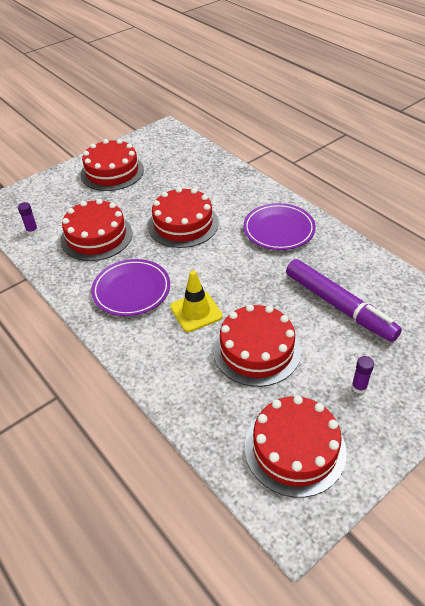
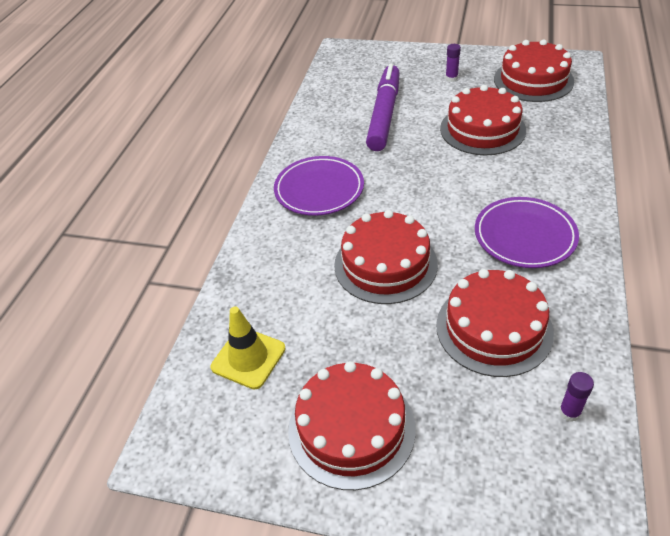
camera: 125 degrees left, 0 degrees up
(196, 311) = (490, 179): yellow traffic cone -> yellow traffic cone (248, 358)

